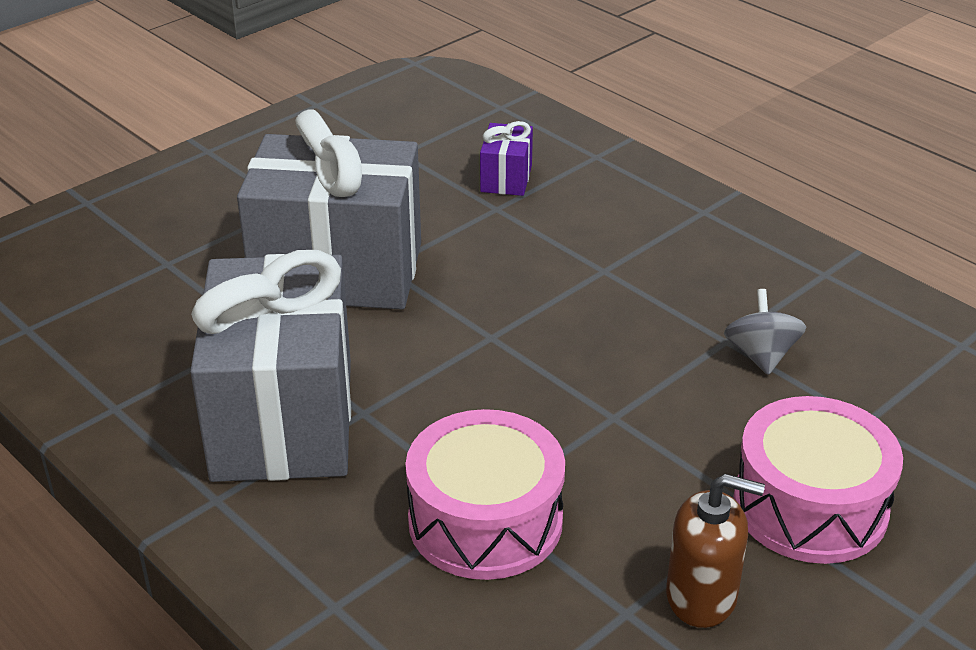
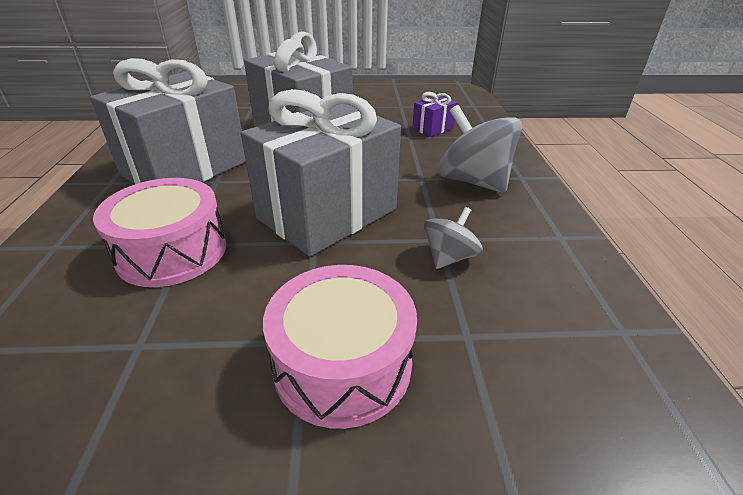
camera: 40 degrees right, 0 degrees up
(574, 376) = (327, 214): none -> grey gift
(663, 244) = (473, 181): none -> grey spinning top
(701, 596) = (187, 369): brown soap dispenser -> none

